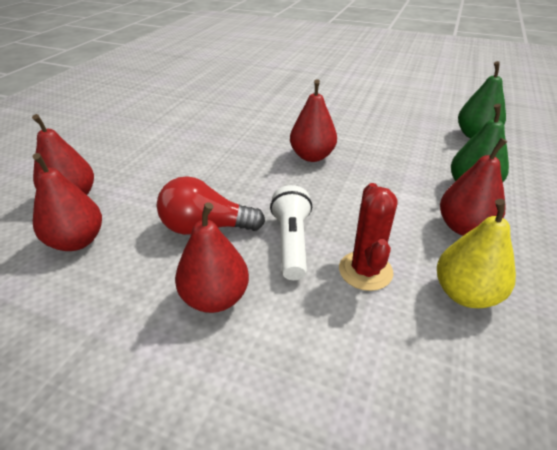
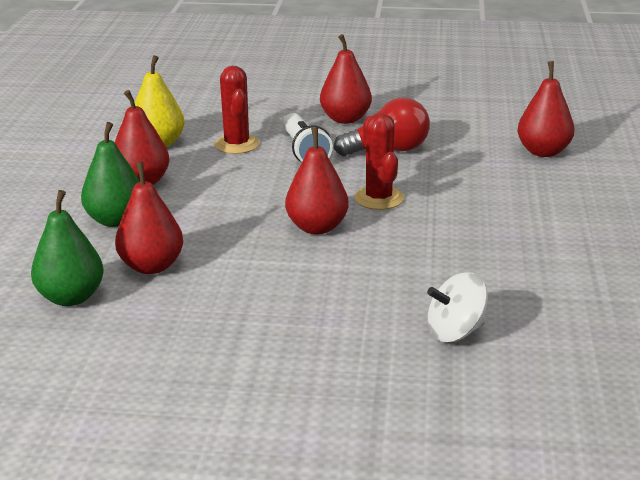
camera: 165 degrees right, 10 degrees down
(77, 241) = (487, 128): red pear -> red pear (152, 266)
(253, 172) = (379, 198): none -> red cactus
(267, 95) = (455, 331): none -> white spinning top

